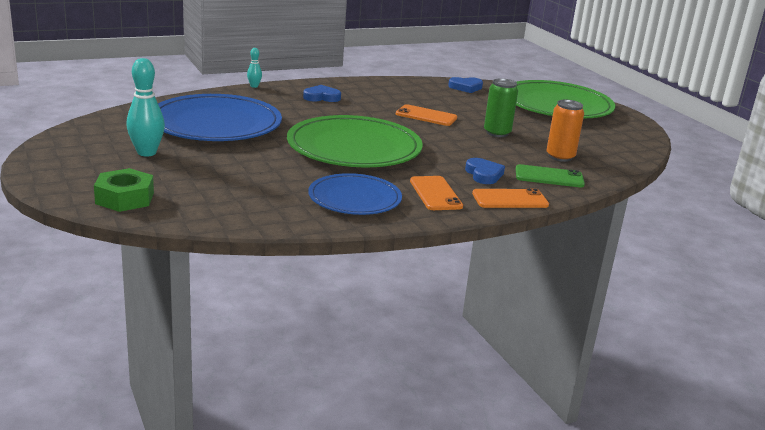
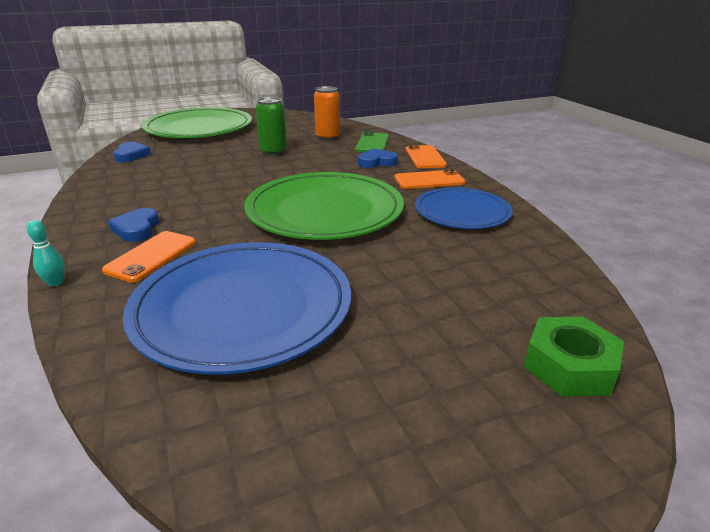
camera: 85 degrees left, 5 degrees up
(146, 153) = (384, 367): turquoise bowling pin -> none
(426, 116) = (222, 175): orange phone -> orange phone (151, 256)

